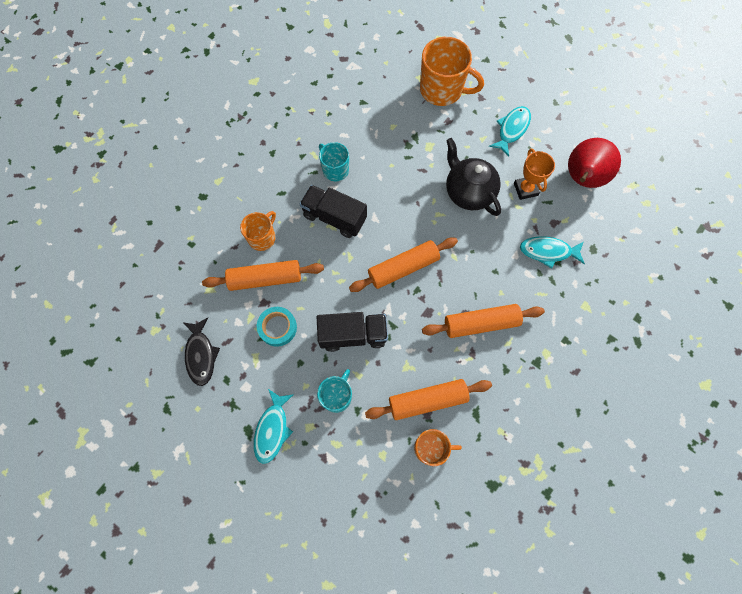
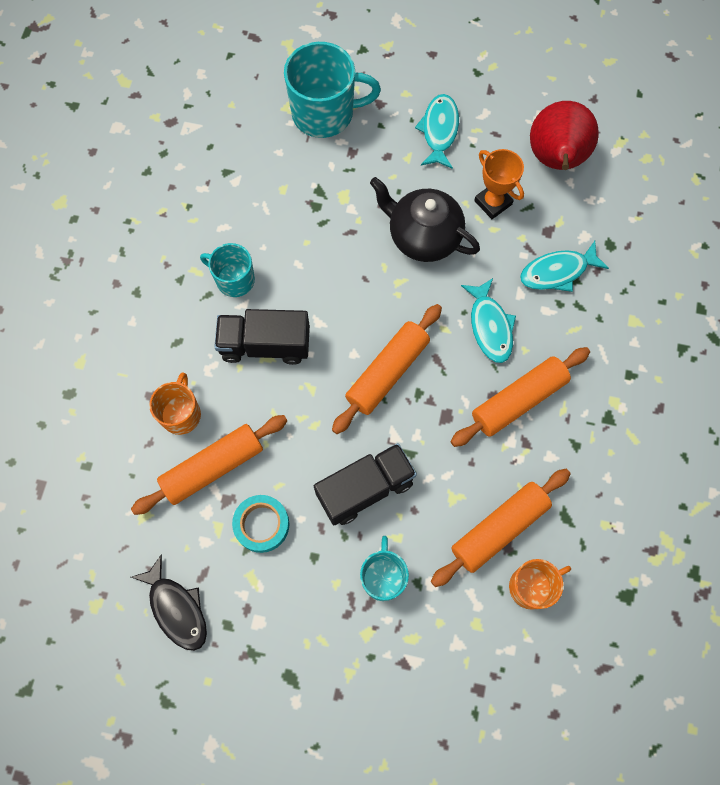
camera: 25 degrees left, 0 degrees up
(272, 429) = (321, 660): turquoise fish -> turquoise fish (490, 326)
(442, 90) = (324, 113): orange mug -> turquoise mug

